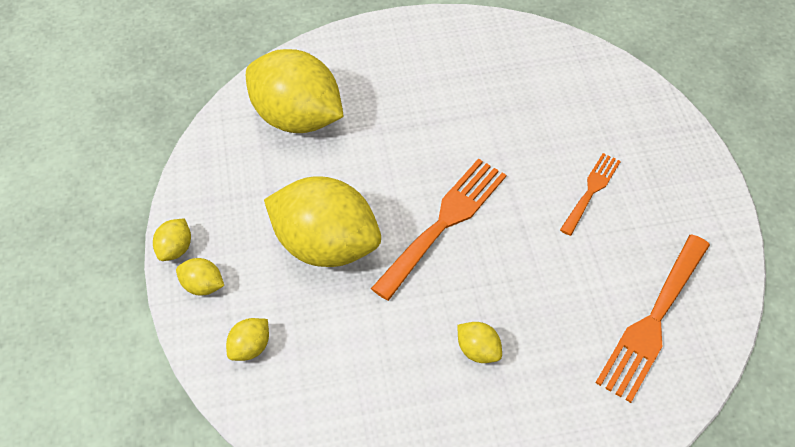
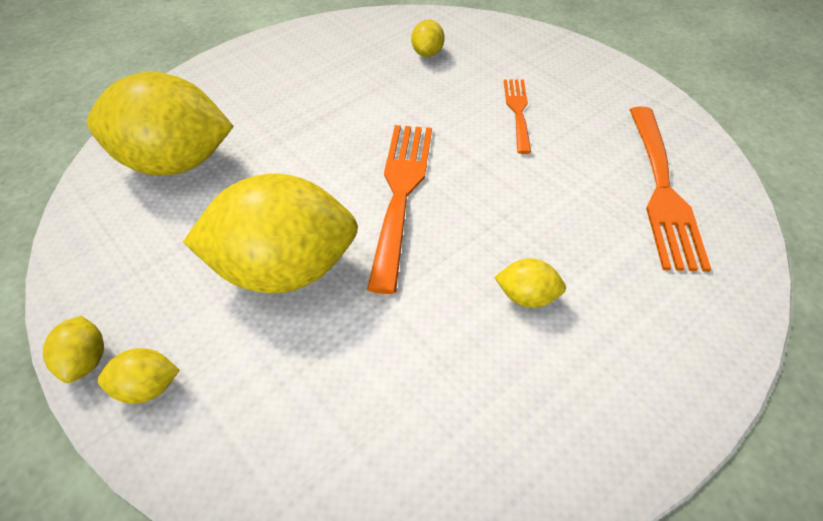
camera: 30 degrees left, 5 degrees down
(250, 347) = (256, 432): yellow lemon -> yellow lemon (427, 53)

